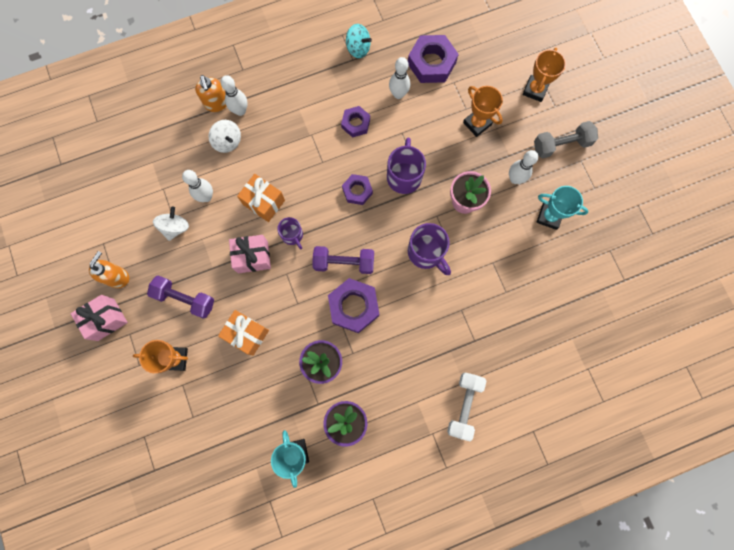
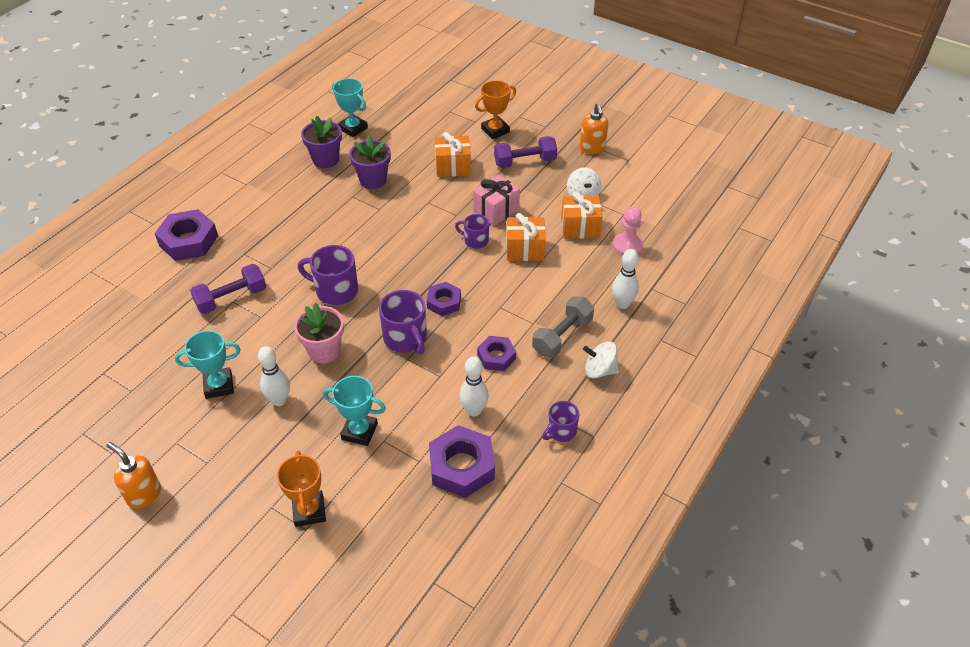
camera: 145 degrees right, 30 degrees down
(106, 319) = (572, 125): pink gift -> none
(190, 157) = (627, 246): none -> pink pawn
(206, 197) = (580, 227): white bowling pin -> orange gift
(216, 104) = (651, 297): orange soap dispenser -> orange soap dispenser (144, 494)
(228, 142) = (606, 274): white spinning top -> white spinning top (599, 370)
(344, 263) = (410, 246): purple dumbbell -> purple dumbbell (231, 298)
(354, 307) = (376, 223): purple nut -> purple nut (188, 241)
(358, 48) = (561, 431): turquoise spinning top -> purple mug
(464, 405) = (227, 211): white dumbbell -> none
(477, 124) = (359, 431): orange trophy -> turquoise trophy
(561, 145) = (241, 466): grey dumbbell -> grey dumbbell (562, 336)

